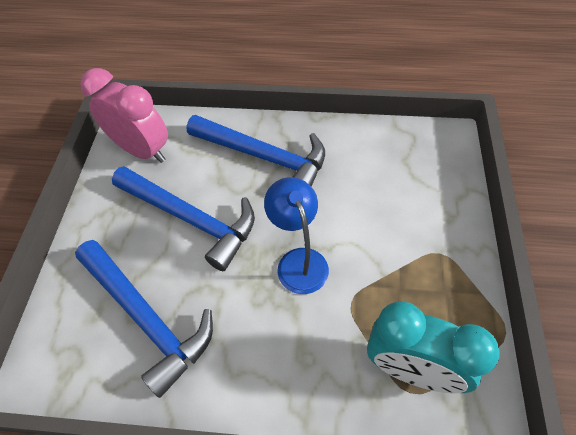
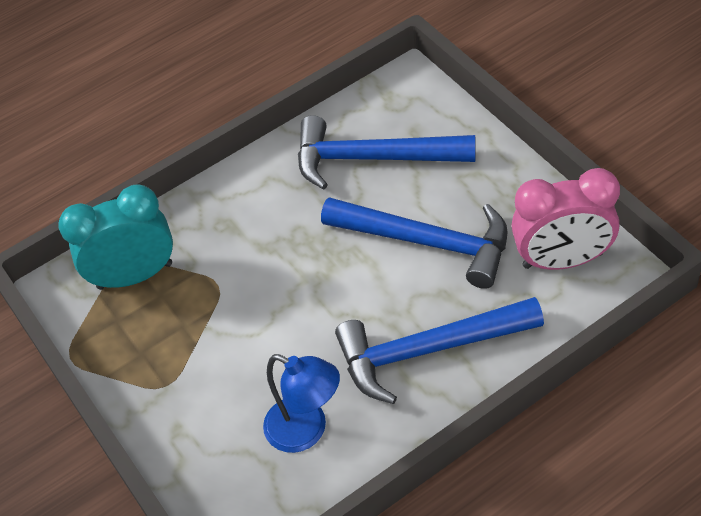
camera: 145 degrees right, 5 degrees down
(191, 219) = (428, 242): blue hammer -> blue hammer turned 150 degrees counterclockwise
(298, 261) = (292, 282): blue lamp -> blue lamp (307, 430)

